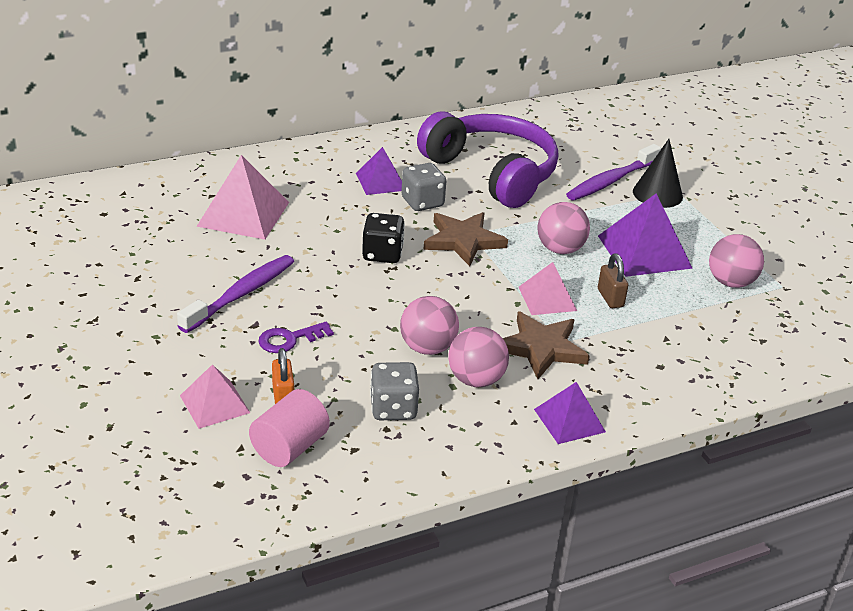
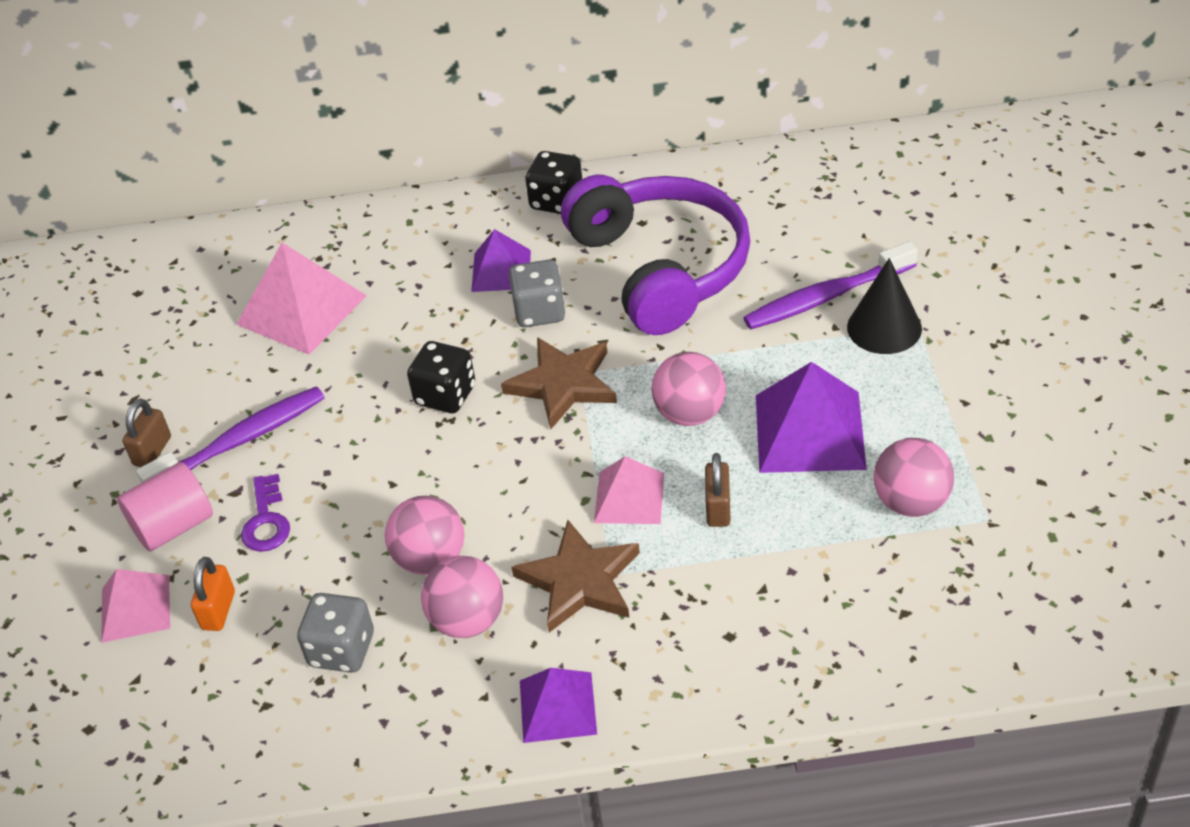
camera: 25 degrees right, 10 degrees up
(172, 307) = (152, 451): none -> brown padlock
(289, 339) = (266, 521): purple key -> purple key turned 90 degrees counterclockwise
(289, 447) = (191, 689): pink cylinder -> pink cylinder (173, 526)
(397, 141) = (556, 201): none -> black dice

